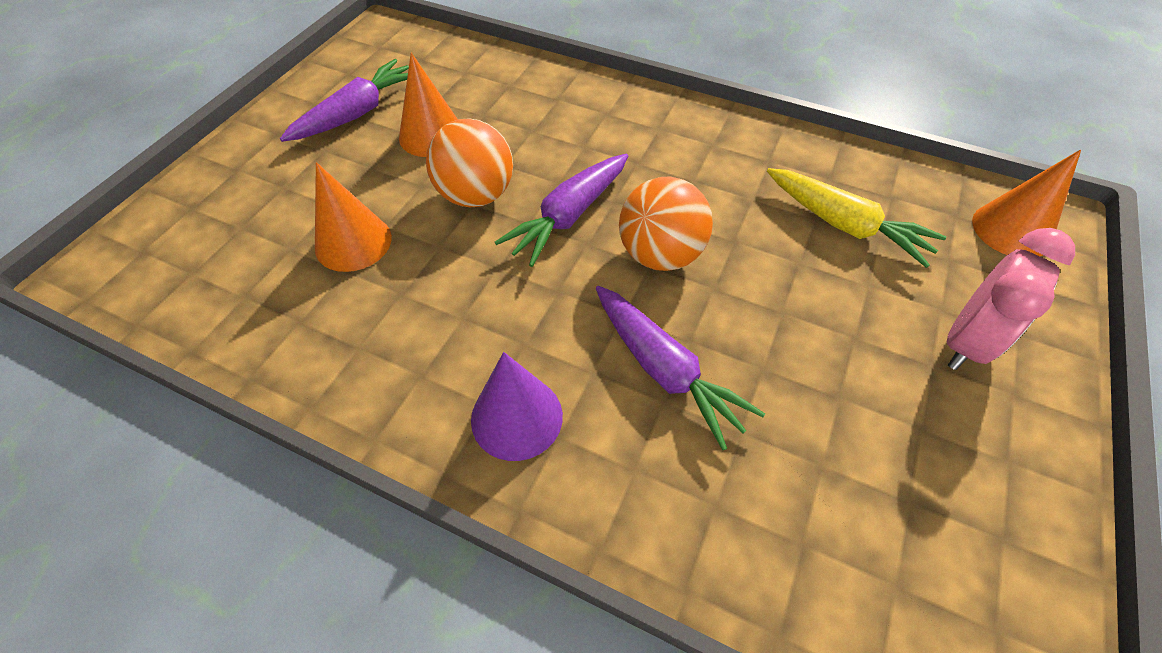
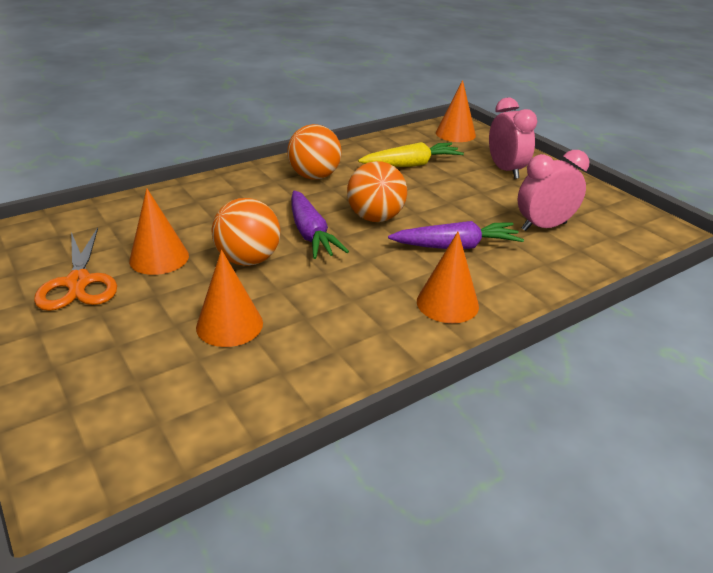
camera: 60 degrees left, 20 degrees down
(358, 113) = (79, 283): purple carrot -> orange scissors
(516, 417) = (447, 303): purple cone -> orange cone
(704, 154) = (314, 176): none -> orange ball
(829, 464) = (543, 226): none -> pink clock

